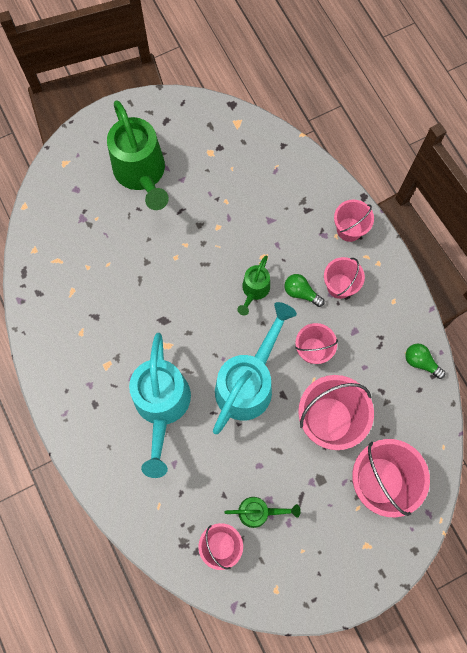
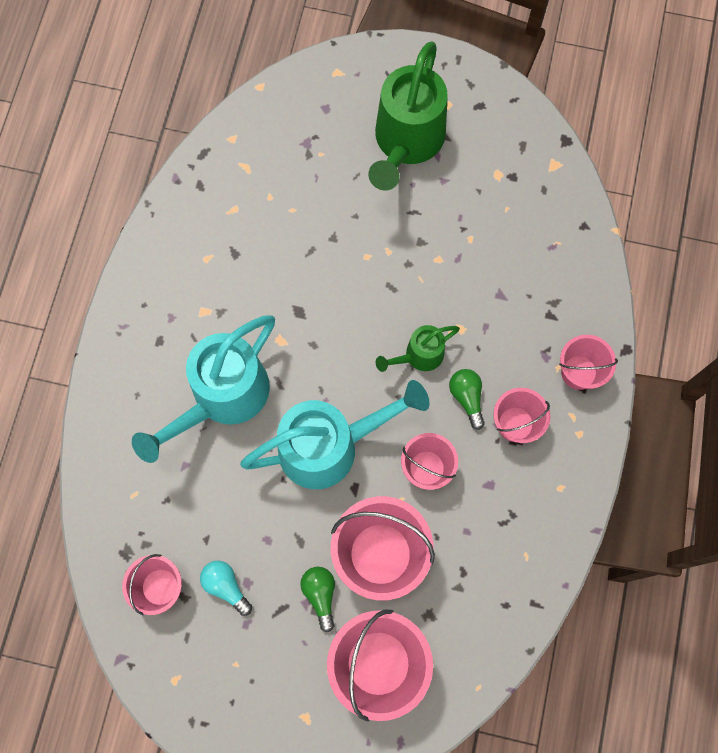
camera: 40 degrees right, 0 degrees up
(258, 512) = (226, 586): green watering can -> turquoise light bulb
(421, 362) = (533, 577): green light bulb -> green light bulb (320, 595)

